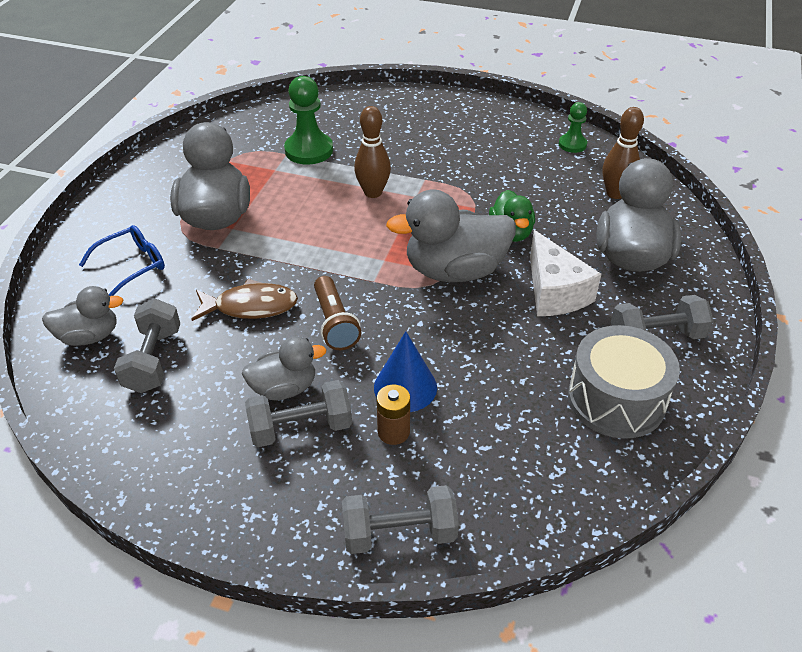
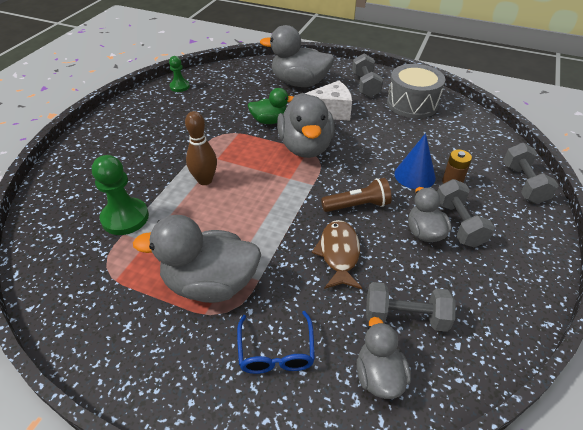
camera: 85 degrees left, 0 degrees up
(131, 266) = (276, 351): blue glasses -> blue glasses turned 150 degrees counterclockwise
(615, 193) = (239, 79): brown bowling pin -> none

